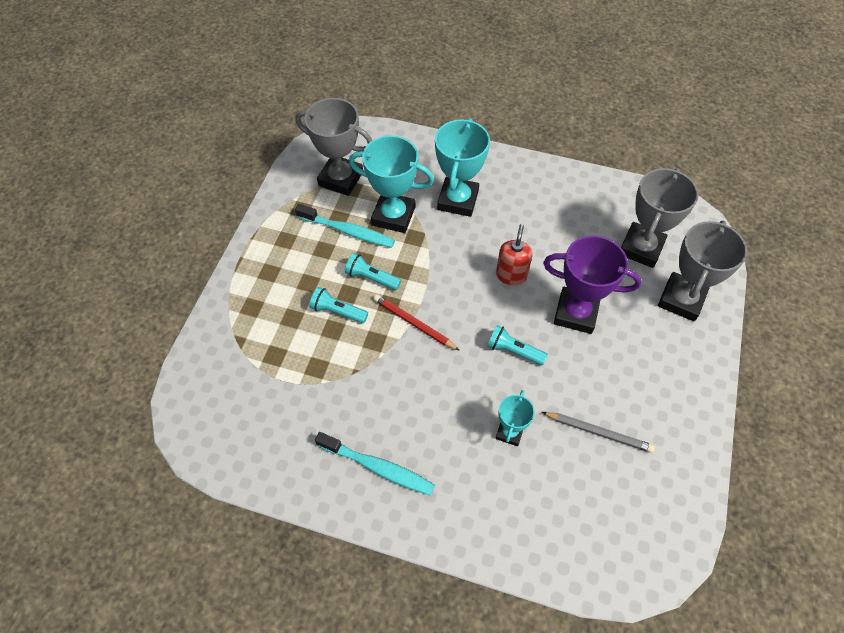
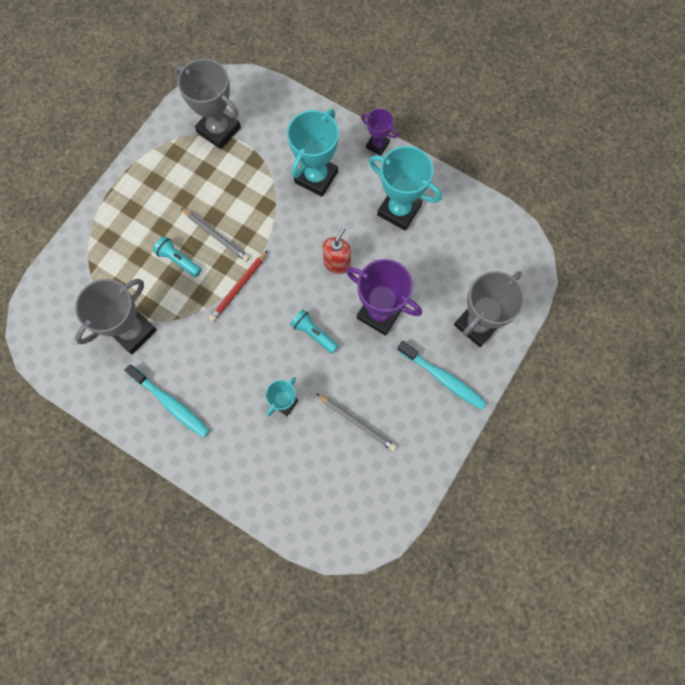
camera: 15 degrees right, 15 degrees up
(348, 231) = (209, 185): turquoise toothbrush -> turquoise toothbrush (443, 378)
(371, 278) = (216, 236): turquoise flashlight -> grey pencil
(393, 216) = (254, 179): turquoise trophy -> turquoise trophy (399, 210)
(414, 323) = (238, 287): red pencil -> red pencil turned 105 degrees counterclockwise
(508, 159) = (377, 145): none -> purple trophy
(641, 248) = (462, 266): grey trophy -> grey trophy (133, 331)

